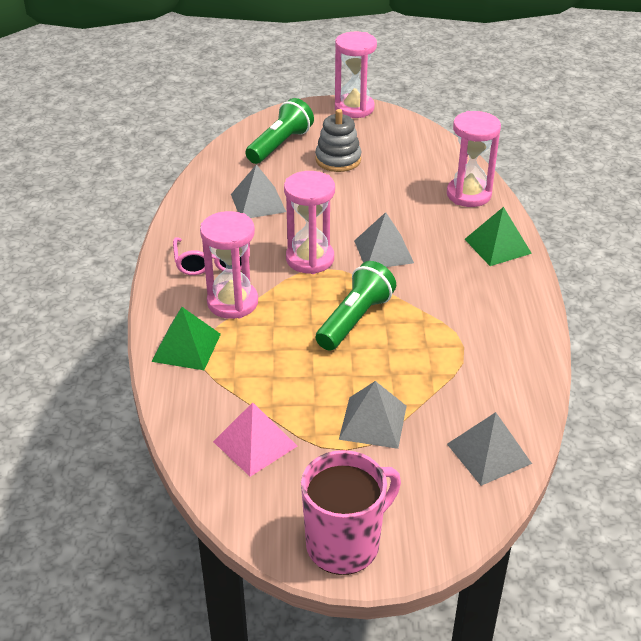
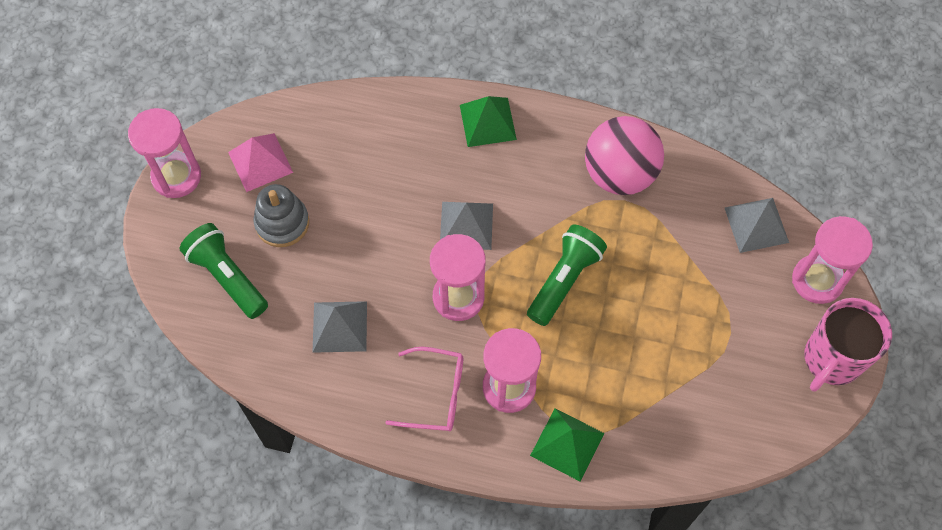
camera: 75 degrees left, 25 degrees up
(255, 443) = (710, 406): pink pyramid -> pink pyramid (260, 162)
(345, 544) = (831, 360): pink mug -> pink mug turned 120 degrees counterclockwise
(355, 319) = (564, 280): green flashlight -> green flashlight turned 75 degrees clockwise
(373, 422) = (703, 302): grey pyramid -> none
(468, 194) = (394, 117): pink hourglass -> pink hourglass (817, 280)
(492, 338) = (619, 174): none -> pink ball

